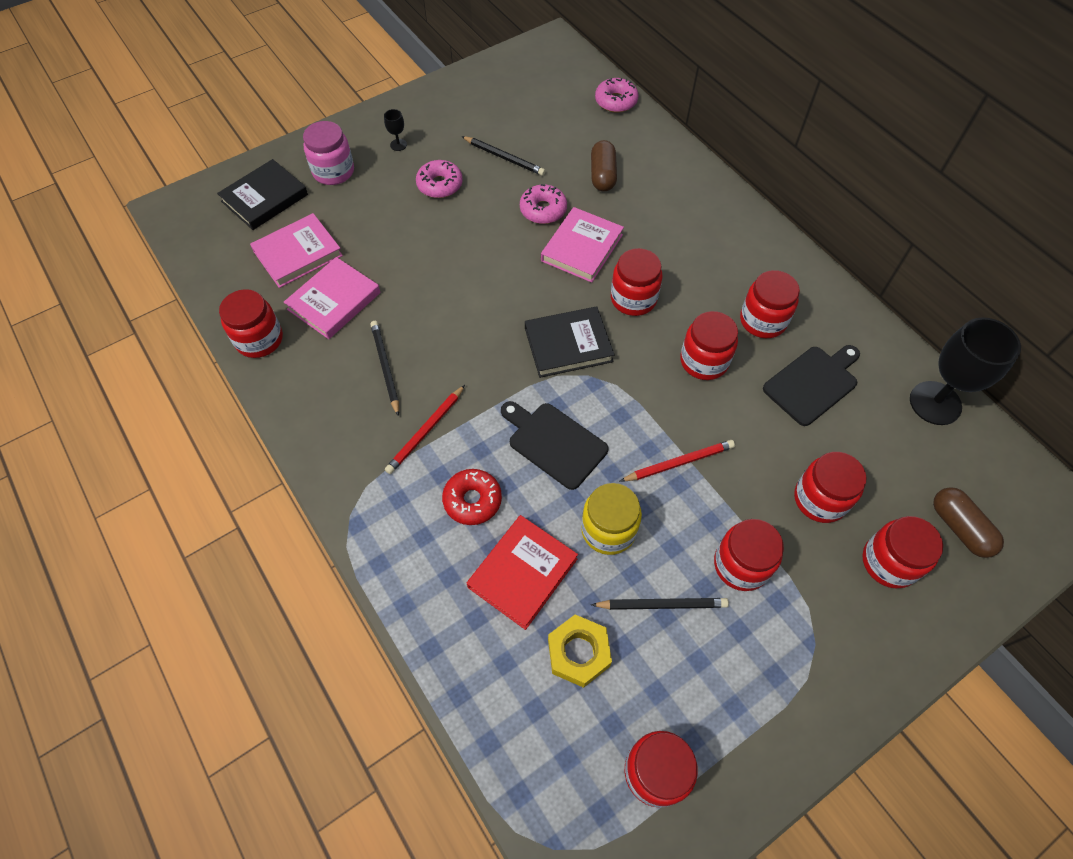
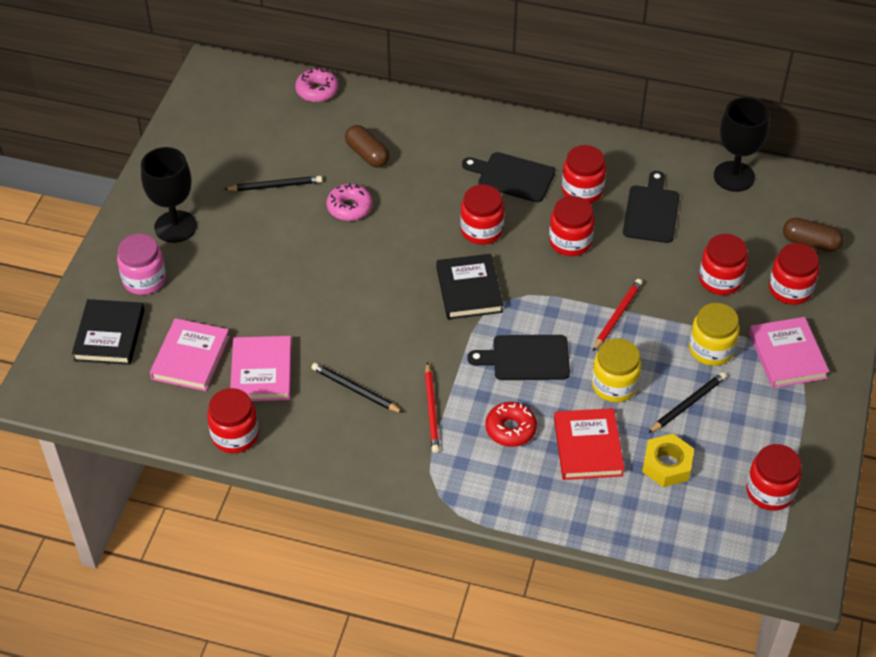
camera: 40 degrees left, 10 degrees down
(398, 145) = (175, 227): black goblet -> black goblet, size x2.44
(440, 185) = (246, 237): pink donut -> none
(568, 344) = (469, 290): black book -> black book turned 45 degrees counterclockwise
(582, 248) = (408, 217): pink book -> pink book (787, 355)
(709, 268) = (512, 177): none -> black cutting board
(741, 565) = (711, 349): red jar -> yellow jar

